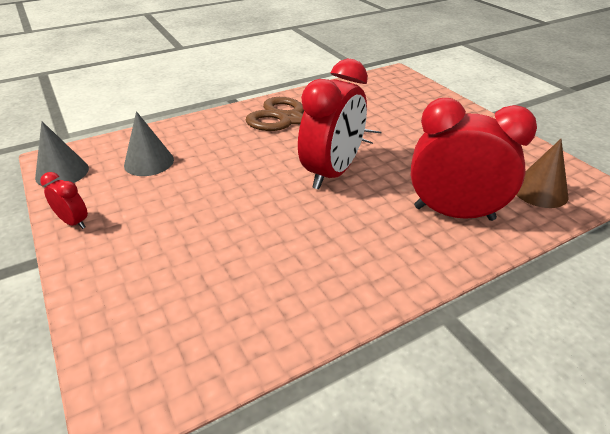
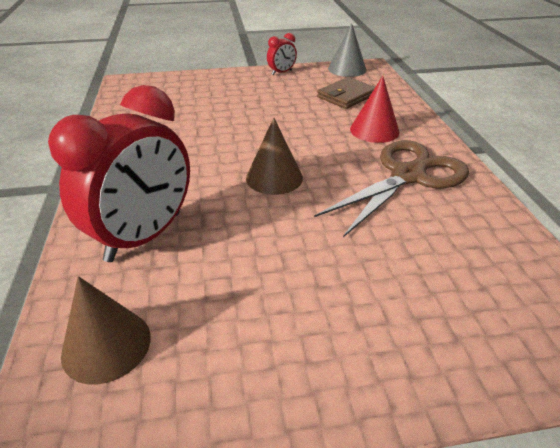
camera: 110 degrees right, 0 degrees up
(149, 162) = (346, 96): grey cone -> brown wallet
(224, 139) = (374, 130): none -> red cone
(332, 173) = (274, 178): red clock -> brown cone

